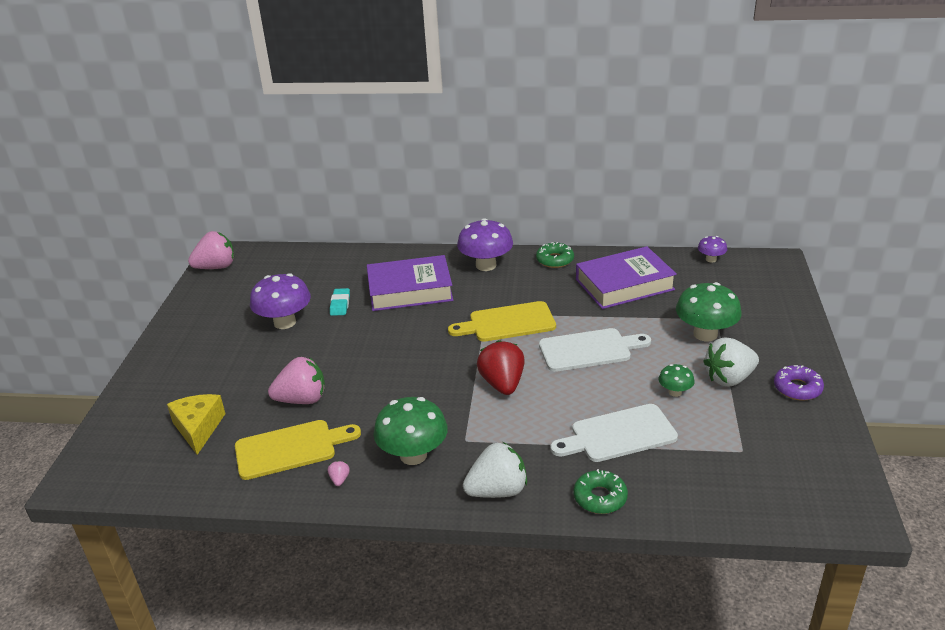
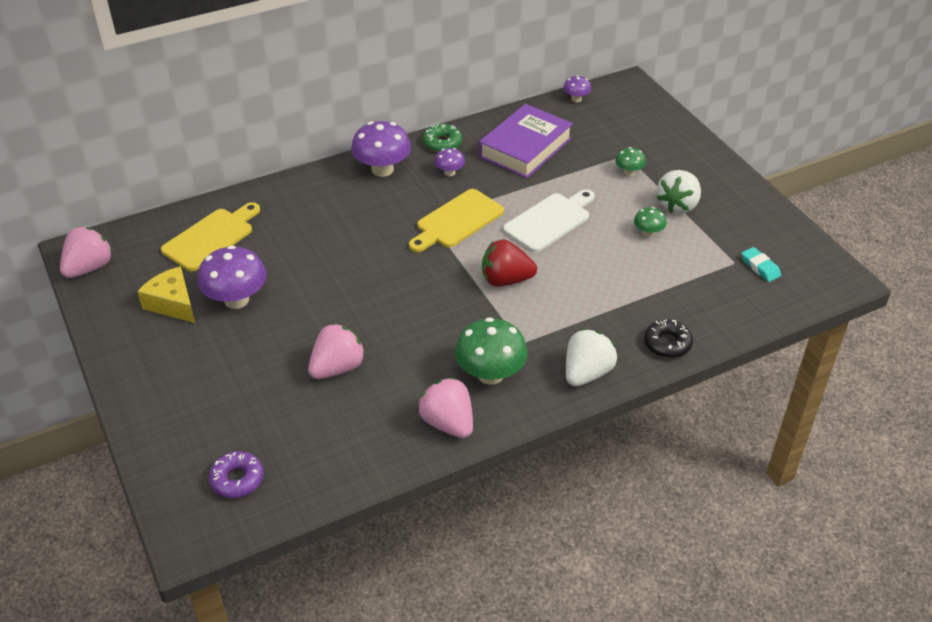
camera: 35 degrees left, 10 degrees up
(198, 428) = (262, 438): yellow cheese -> yellow cheese (172, 303)
(291, 449) = (375, 416): yellow cutting board -> yellow cutting board (211, 237)
(339, 480) = (448, 423): pink strawberry -> pink strawberry, size x2.45
(340, 304) = (276, 260): turquoise eraser -> turquoise eraser (760, 267)
(410, 290) = (332, 220): purple book -> none
(502, 384) = (506, 280): red strawberry -> red strawberry turned 45 degrees counterclockwise
(538, 284) = (449, 172): none -> purple mushroom
(600, 497) = (667, 344): green donut -> black donut
(618, 434) = (636, 286): white cutting board -> none
(705, 334) = (629, 172): green mushroom -> green mushroom, size x0.51
(797, 388) = (732, 195): purple donut -> purple donut (237, 479)

